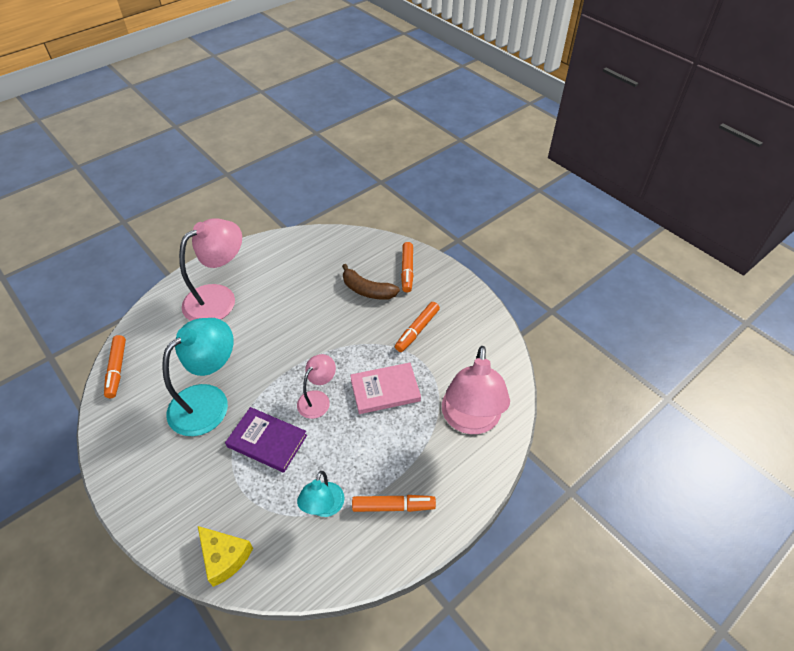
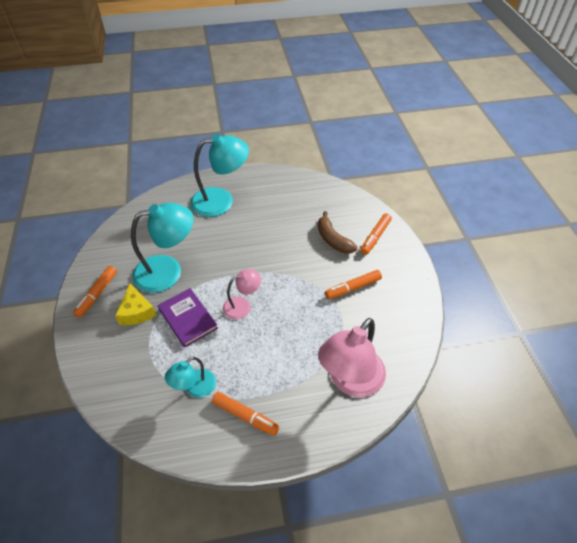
camera: 30 degrees right, 0 degrees up
(117, 369) = (125, 222): orange marker -> orange marker (97, 294)
(219, 298) = (221, 201): pink lamp -> turquoise lamp
(224, 557) = (108, 386): yellow cheese -> yellow cheese (136, 312)
(385, 390) = (297, 323): pink book -> none

